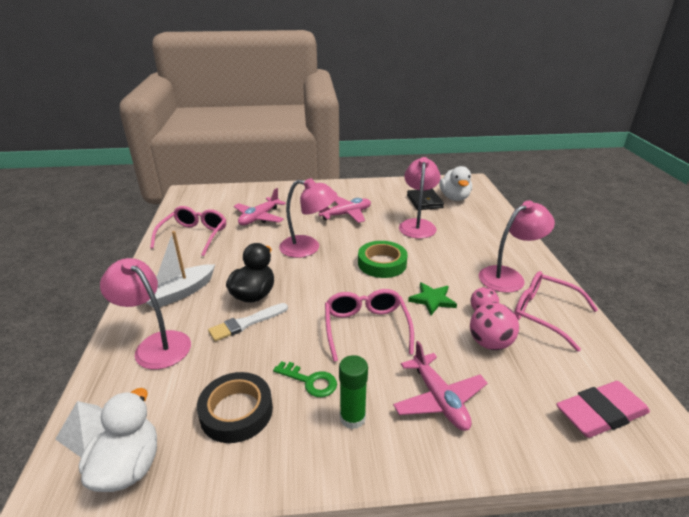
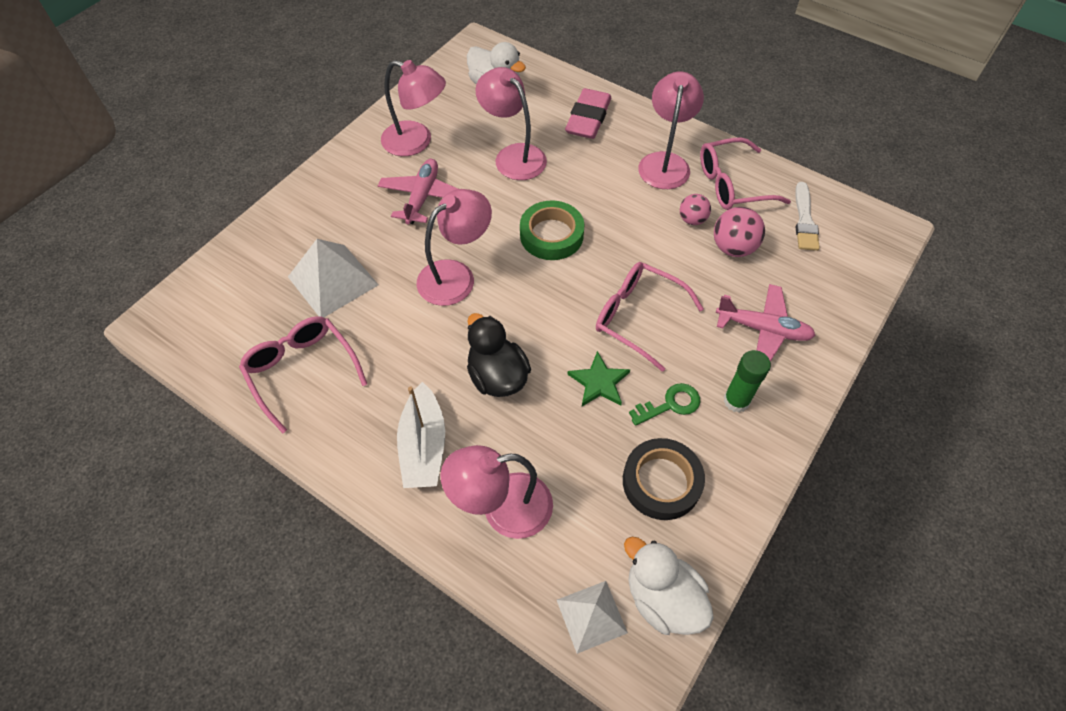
camera: 50 degrees left, 25 degrees up
(246, 323) = (541, 409): white brush -> white brush (804, 220)
(259, 217) = (332, 280): pink plane -> white pyramid
(378, 196) = (416, 142): none -> pink lamp
(424, 201) = (474, 114): black wallet -> none
(432, 300) = (645, 241): green star -> green star (599, 382)
(600, 413) = (850, 247): pink eraser -> pink eraser (588, 118)

